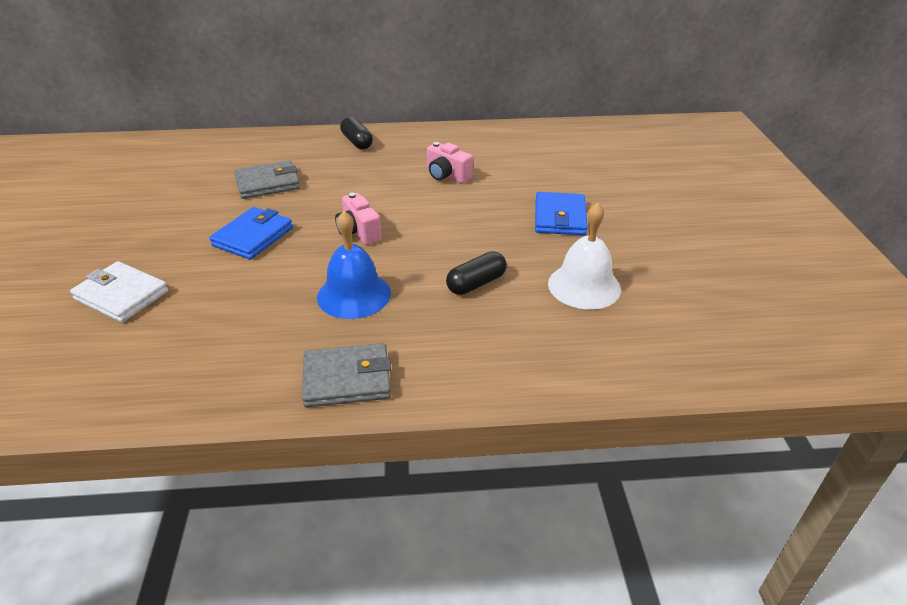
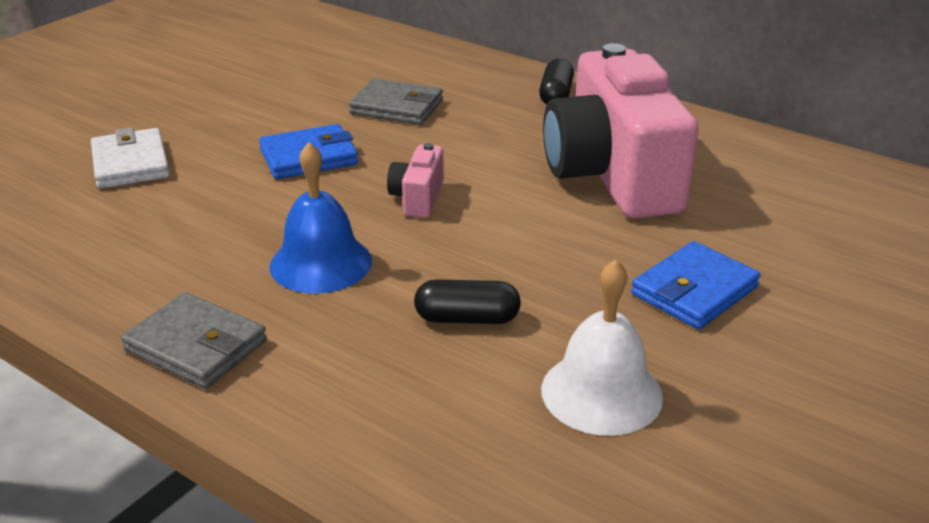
camera: 40 degrees right, 5 degrees down
(447, 176) = (612, 176): pink camera -> pink camera, size x2.43

